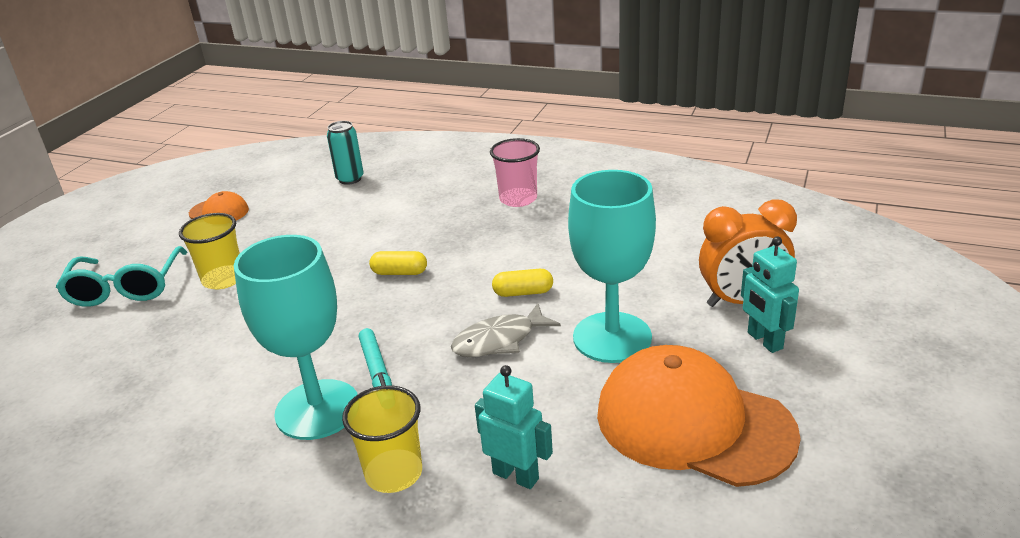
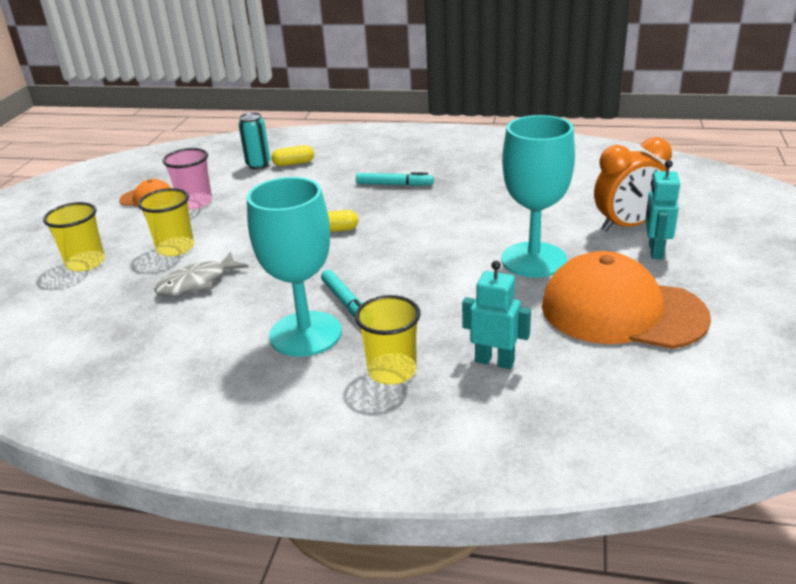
camera: 10 degrees left, 0 degrees up
(125, 288) = (85, 263): turquoise glasses -> yellow cup
(488, 218) = (394, 185): none -> turquoise marker
(499, 340) = (441, 270): grey fish -> grey fish (197, 283)
(518, 199) = (414, 169): pink cup -> pink cup (195, 202)
(523, 292) = (447, 235): yellow capsule -> yellow capsule (293, 163)
(764, 341) = (655, 251): turquoise robot -> turquoise robot turned 45 degrees clockwise

